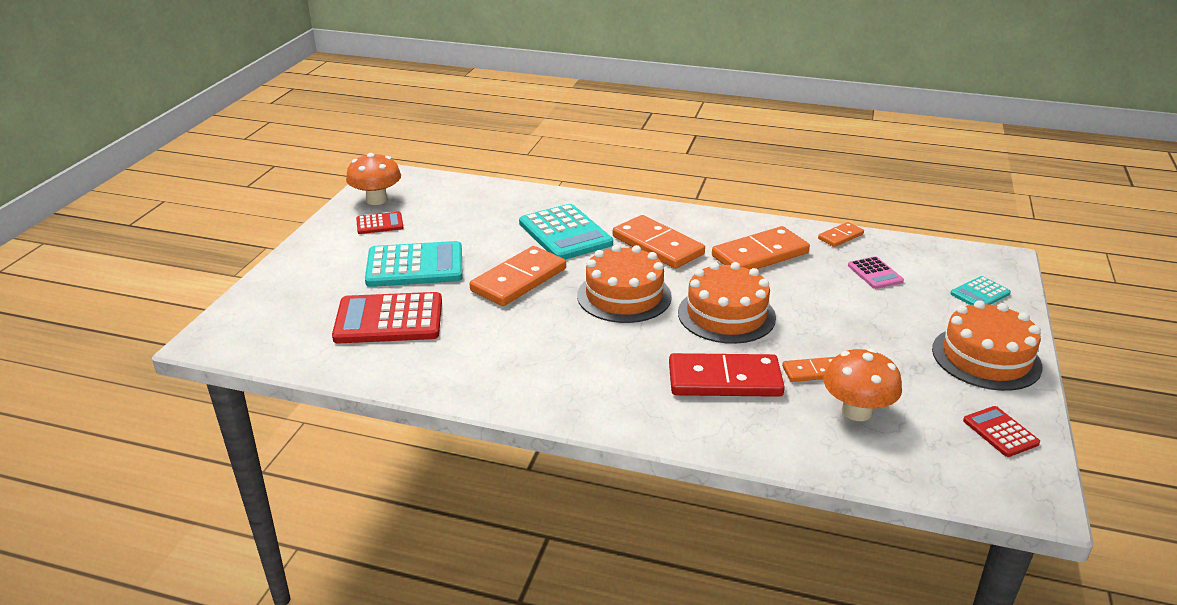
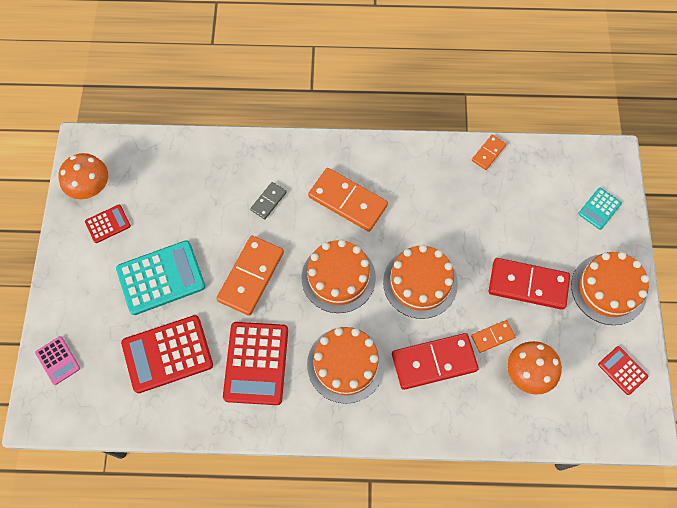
camera: 15 degrees left, 35 degrees up
(492, 343) = (256, 363): none -> red calculator
(565, 233) = (268, 201): turquoise calculator -> grey domino
(605, 363) = (345, 364): none -> orange cake
(760, 254) = (430, 194): orange domino -> none
(871, 337) = (528, 285): none -> red domino
(875, 273) = (521, 200): pink calculator -> pink calculator (58, 360)

